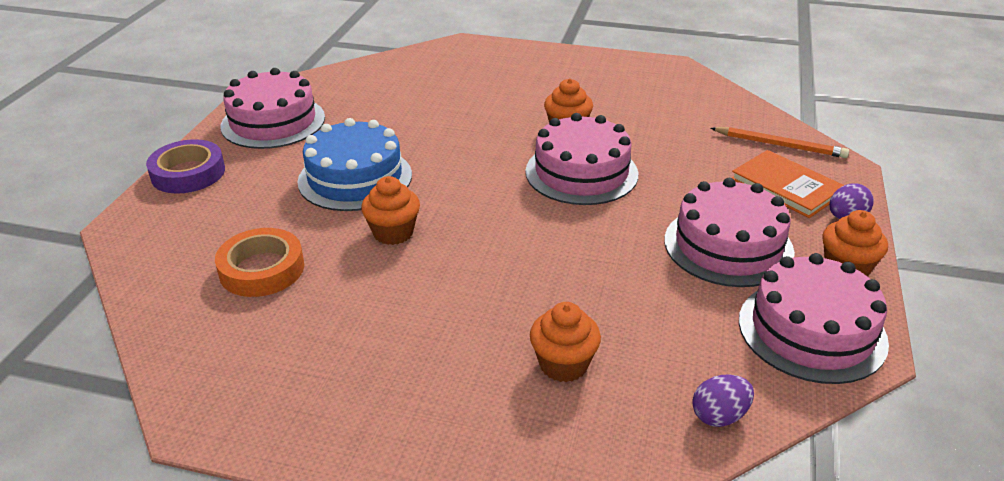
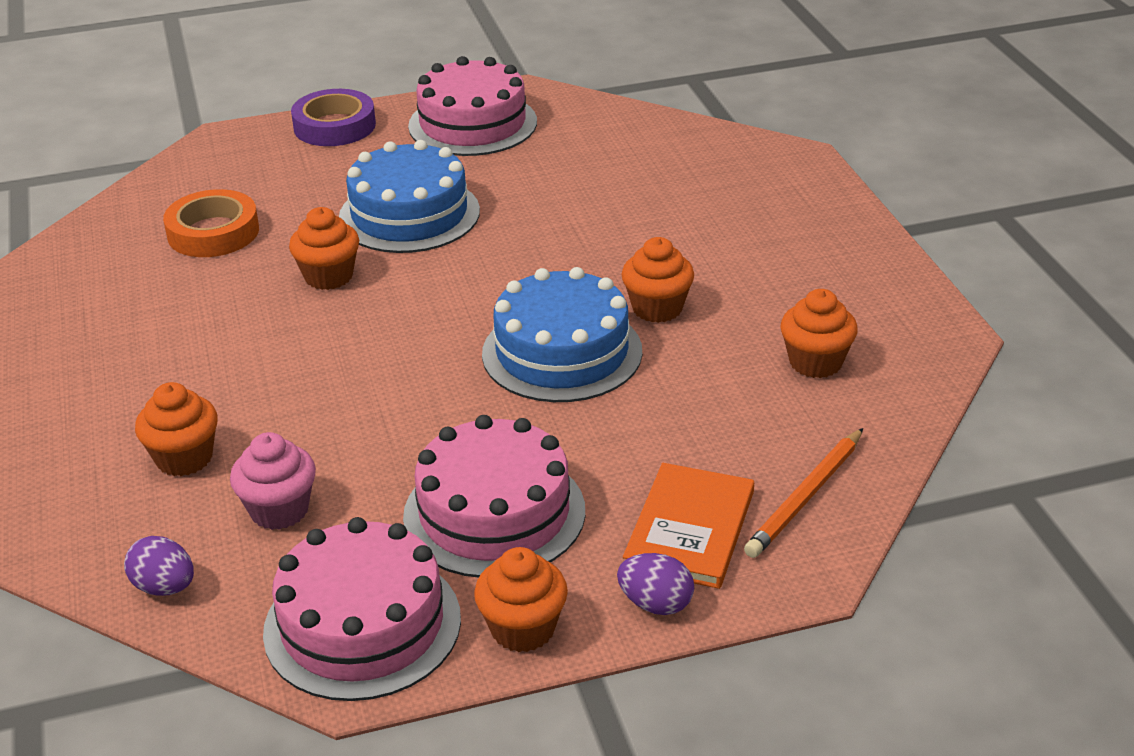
camera: 60 degrees right, 0 degrees up
(581, 172) = (562, 352): pink cake -> blue cake
(663, 333) = (279, 510): none -> pink cupcake
(664, 104) = (815, 362): none -> orange cupcake
(779, 145) = (806, 496): orange pencil -> orange pencil turned 45 degrees clockwise

